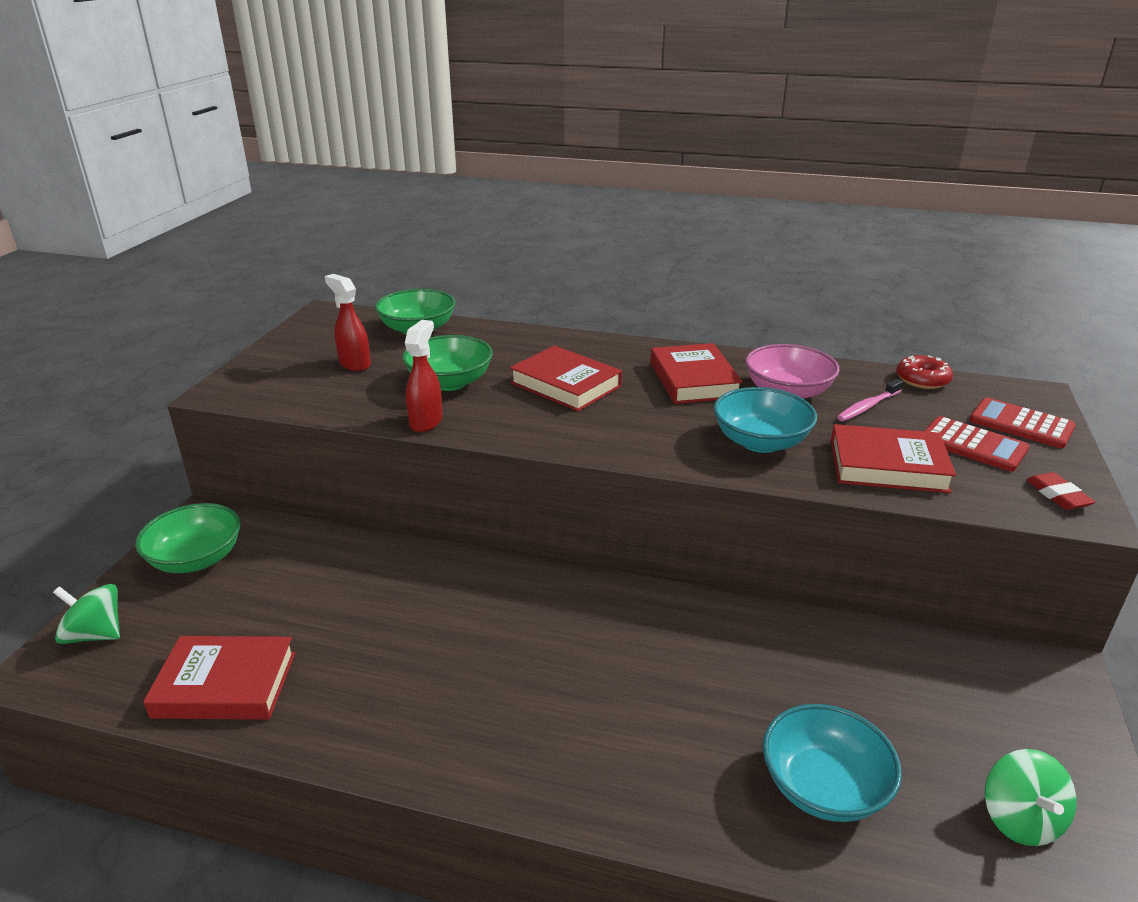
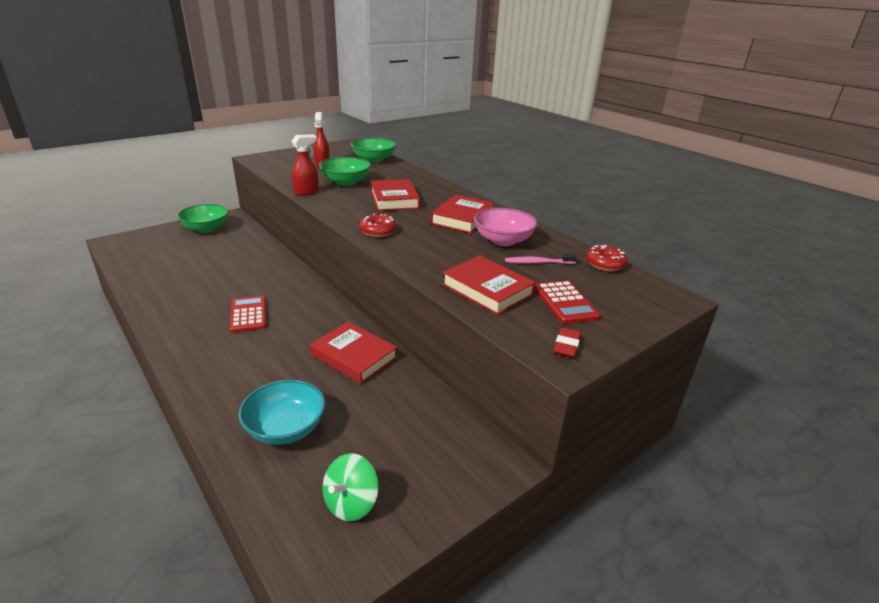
camera: 35 degrees right, 0 degrees up
(95, 634) = (141, 238): green spinning top -> none
(225, 685) = (150, 271): red book -> red book (354, 356)
(637, 443) = (378, 231): none -> red donut
(760, 442) = (439, 253): turquoise bowl -> none
(1021, 424) = (625, 307): red calculator -> red calculator (248, 314)

